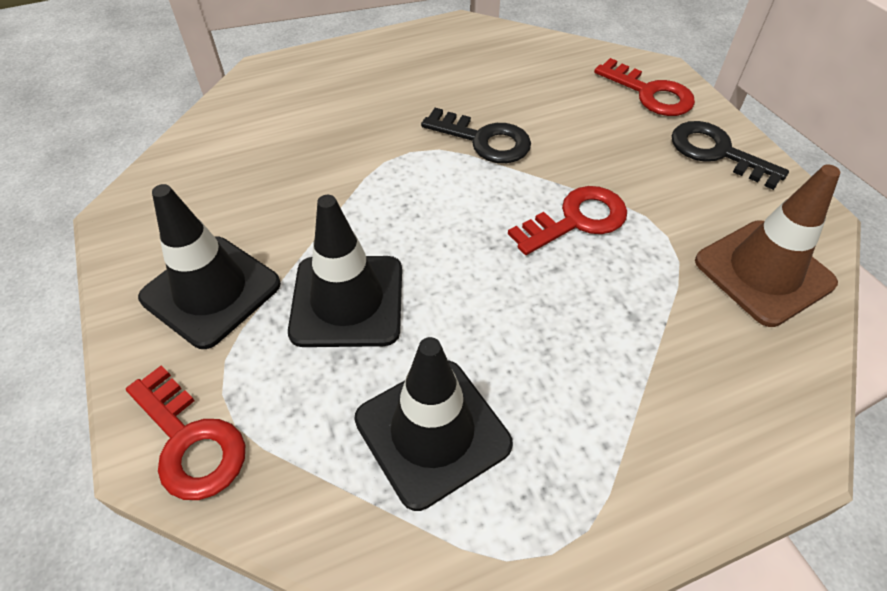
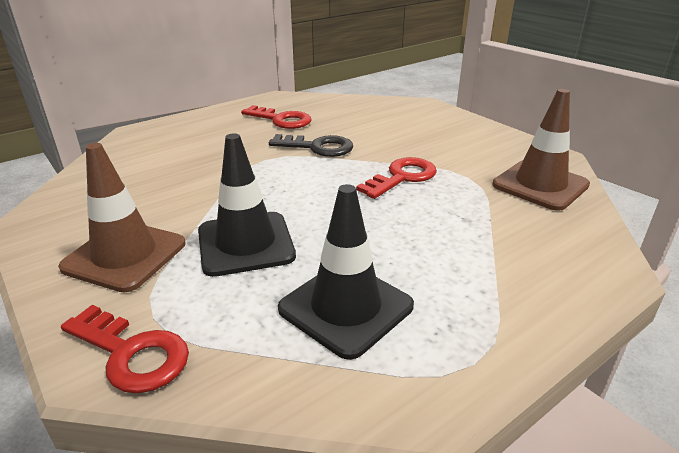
camera: 15 degrees left, 20 degrees down
(211, 291) = (125, 255): black traffic cone -> brown traffic cone
(650, 93) = (422, 114): red key -> red key (281, 120)
(716, 152) = (479, 135): black key -> none

